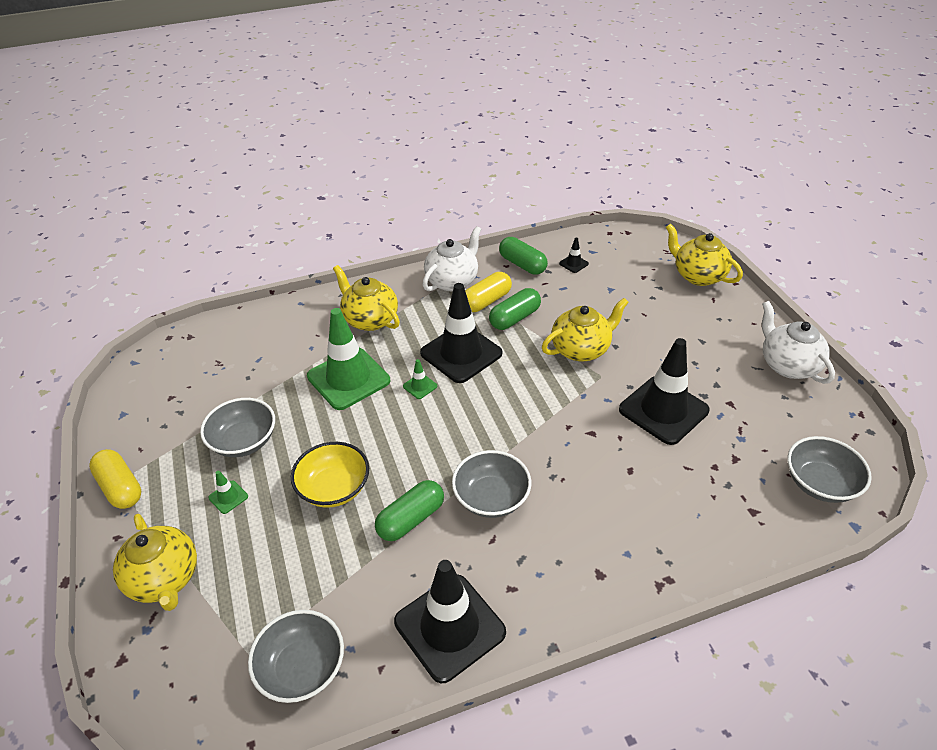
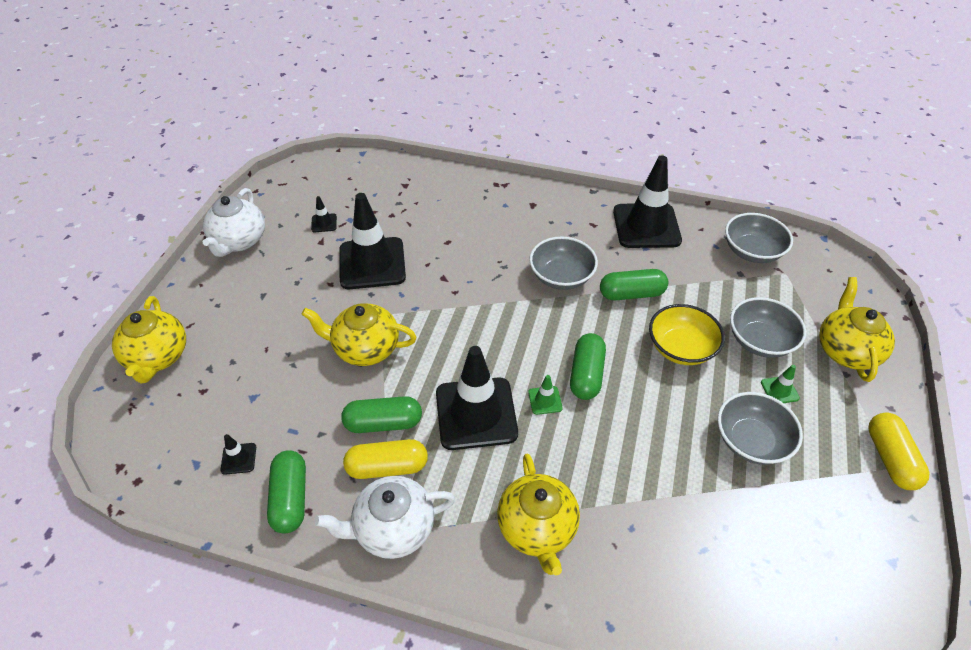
camera: 145 degrees left, 5 degrees up
(348, 378) = (610, 453): green traffic cone -> none
(402, 420) = (586, 374): none -> green capsule
(755, 421) = (324, 223): none -> black traffic cone
(820, 483) = (346, 176): grey bowl -> grey bowl (760, 341)

